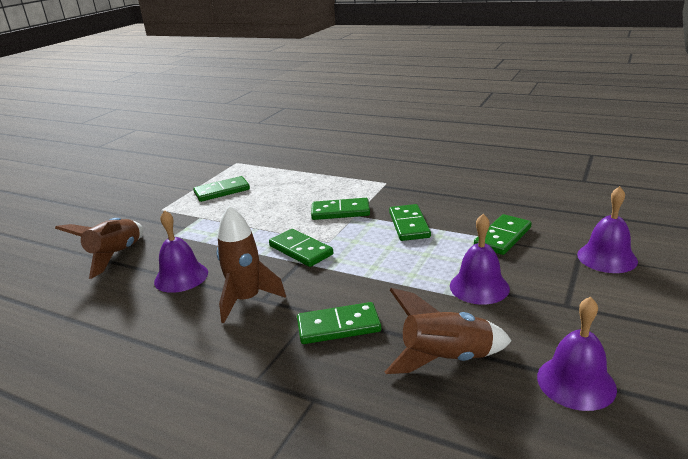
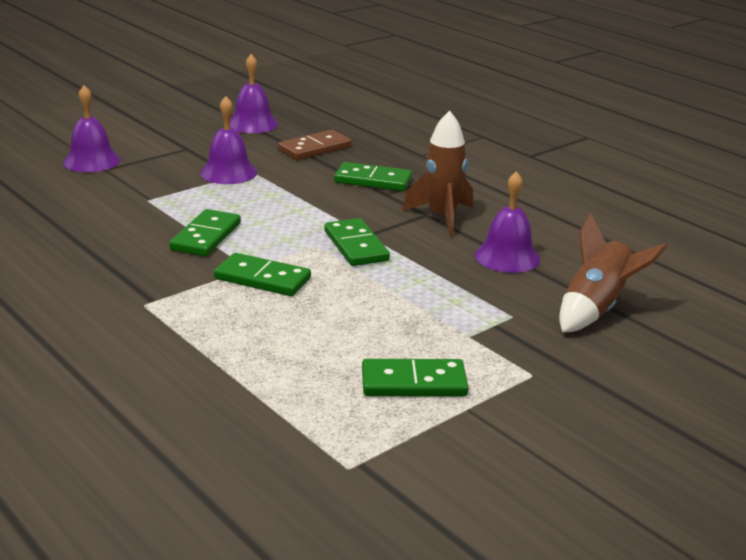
camera: 160 degrees left, 0 degrees up
(446, 359) = (314, 148): brown rocket -> brown domino
(502, 237) = (138, 198): green domino -> none

